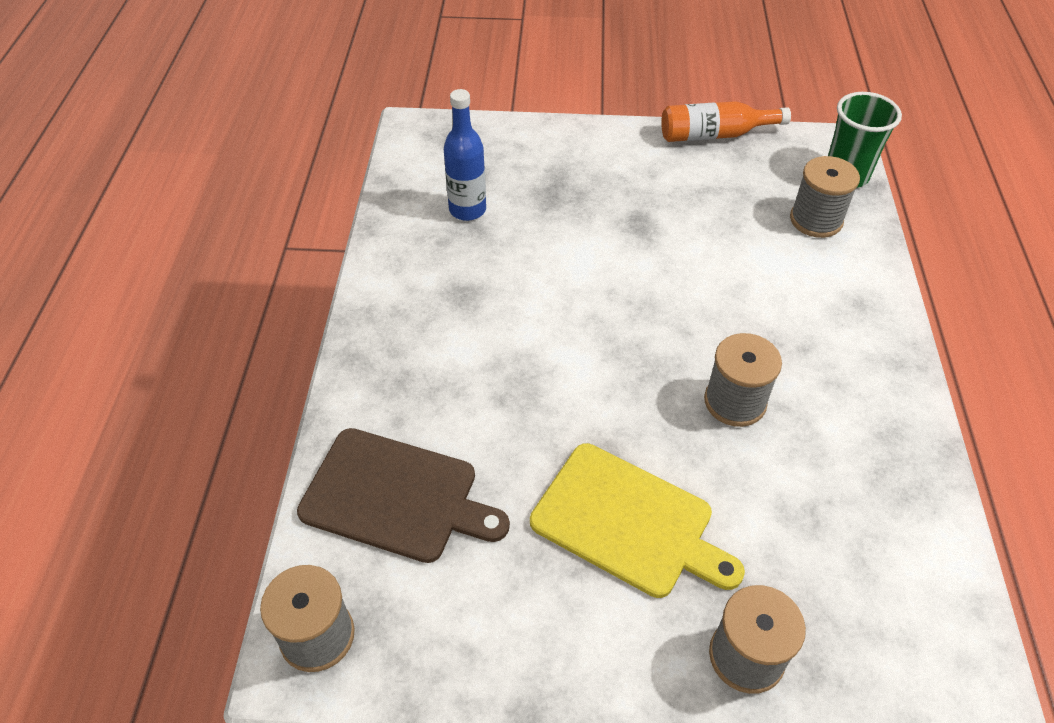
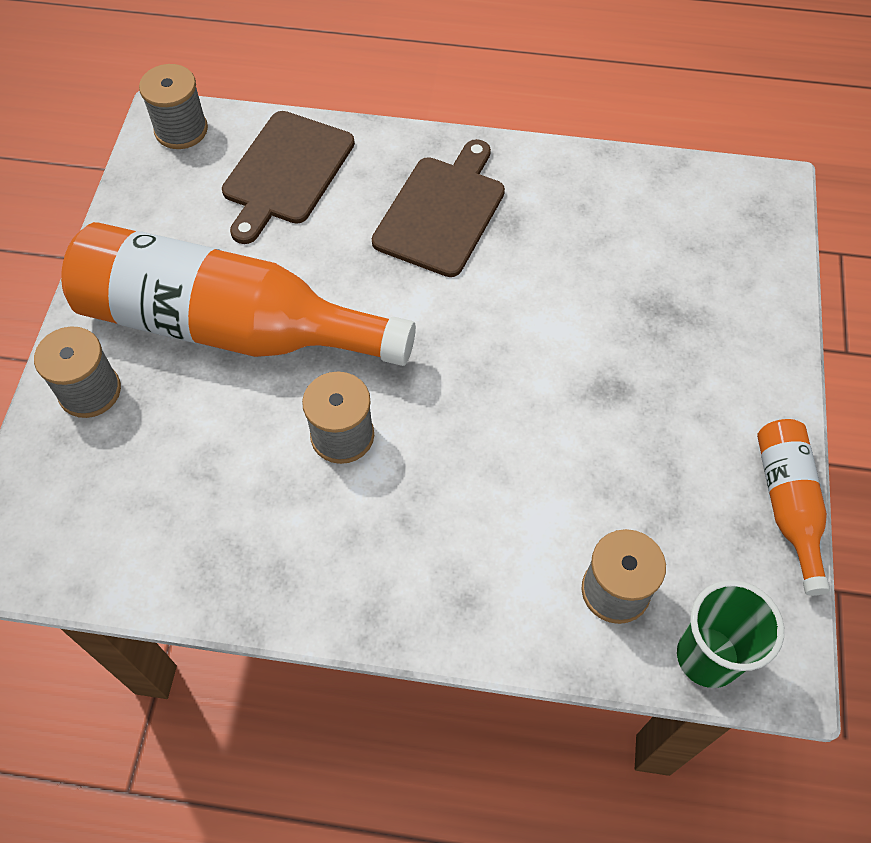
camera: 95 degrees right, 10 degrees up
(451, 345) = (442, 212): none -> brown cutting board
(467, 210) = (632, 230): blue bottle -> none
(628, 522) = (228, 326): yellow cutting board -> orange bottle

